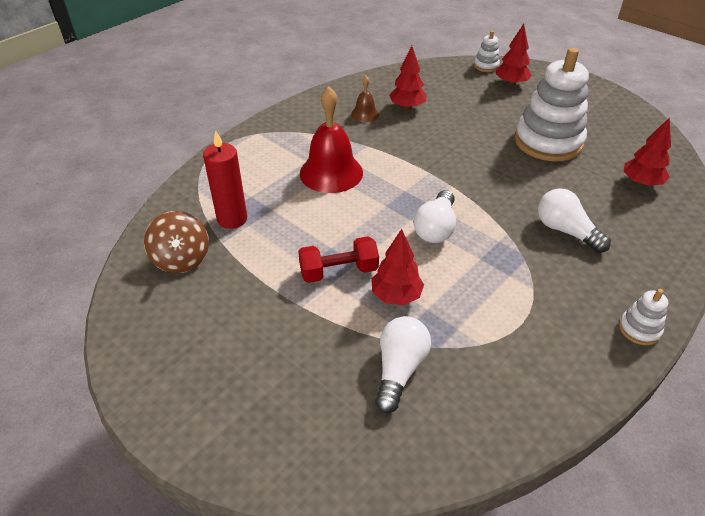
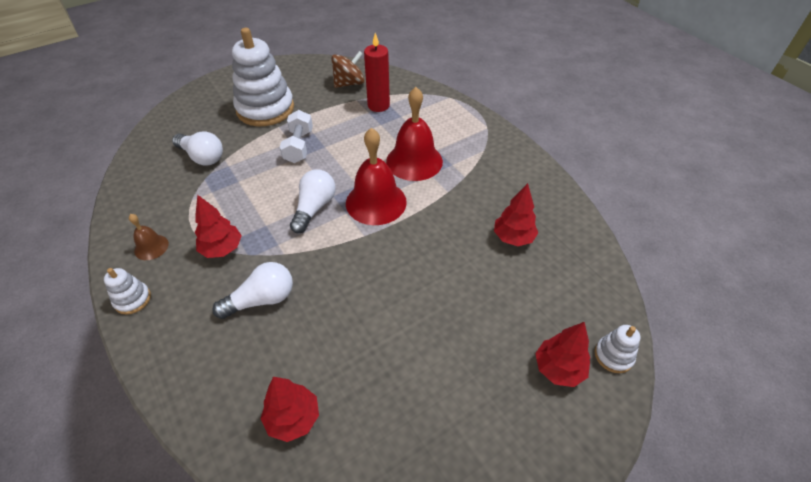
camera: 105 degrees right, 5 degrees up
(181, 259) = (349, 83): brown spinning top -> brown spinning top turned 150 degrees clockwise
(339, 271) = (298, 146): red dumbbell -> white dumbbell
(365, 114) = (505, 201): brown bell -> brown bell (151, 247)
(396, 296) = (259, 169): red tree -> red tree (222, 249)
(405, 187) = (376, 202): none -> red bell
(435, 228) = (314, 208): white light bulb -> white light bulb turned 75 degrees clockwise
(548, 142) = (408, 352): white stacking toy -> white stacking toy (265, 109)

